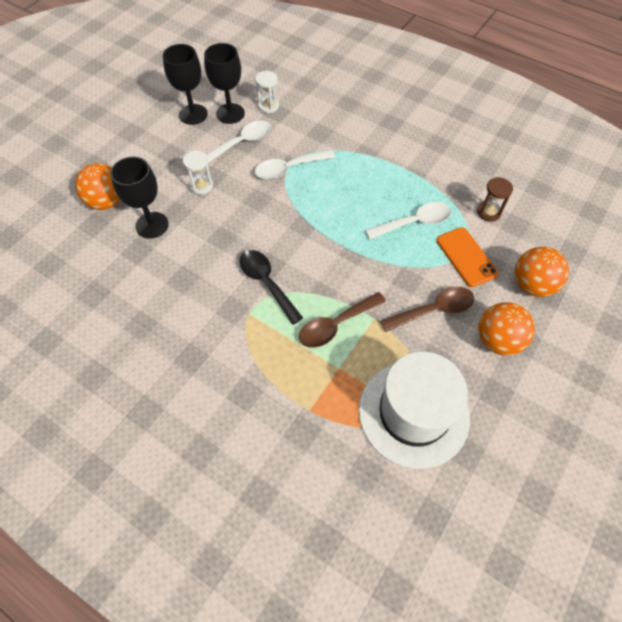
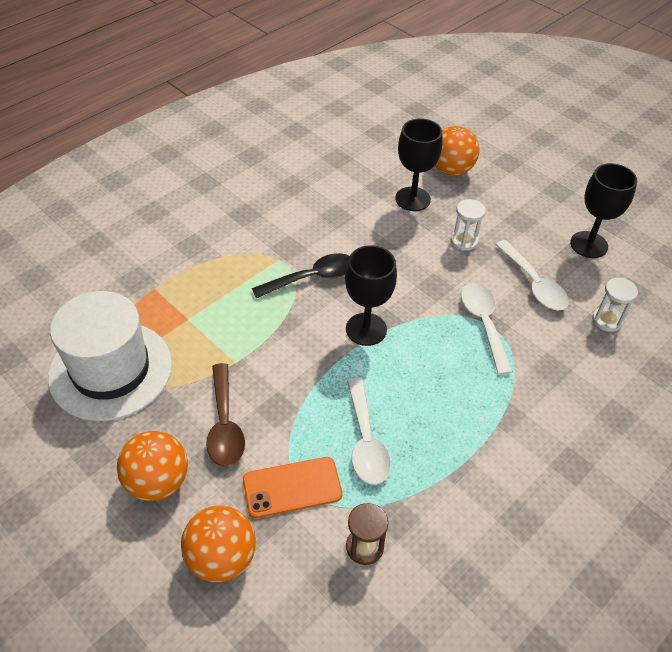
camera: 100 degrees right, 10 degrees down
(230, 113) = (590, 279): black goblet -> black goblet (366, 329)
(336, 325) = (239, 326): brown spoon -> none

